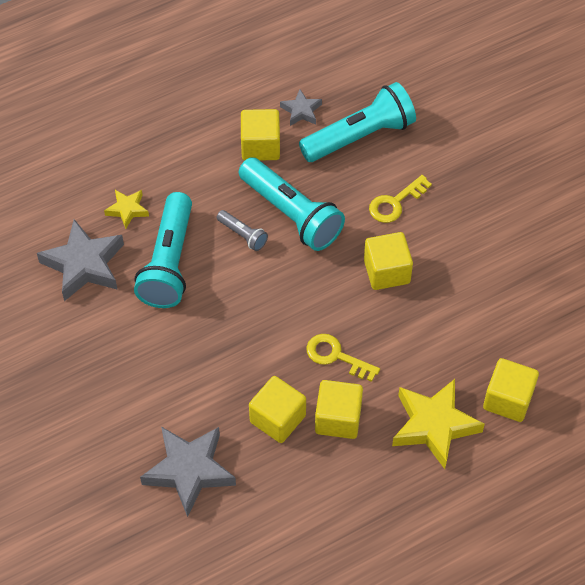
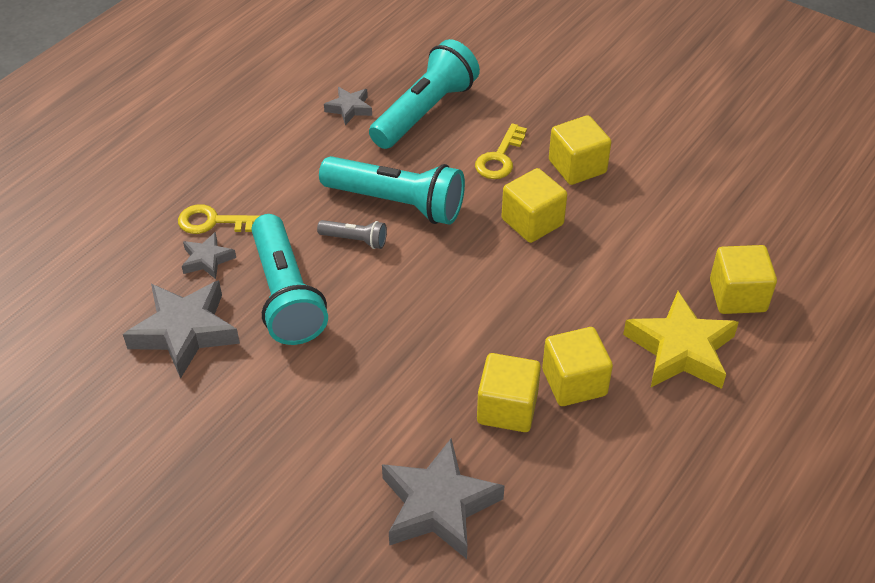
camera: 25 degrees left, 10 degrees down
(127, 210) = (207, 259): yellow star -> grey star
(260, 146) = (325, 152): yellow cube -> yellow cube (577, 166)
(336, 356) = (532, 321): yellow key -> yellow key (214, 222)

